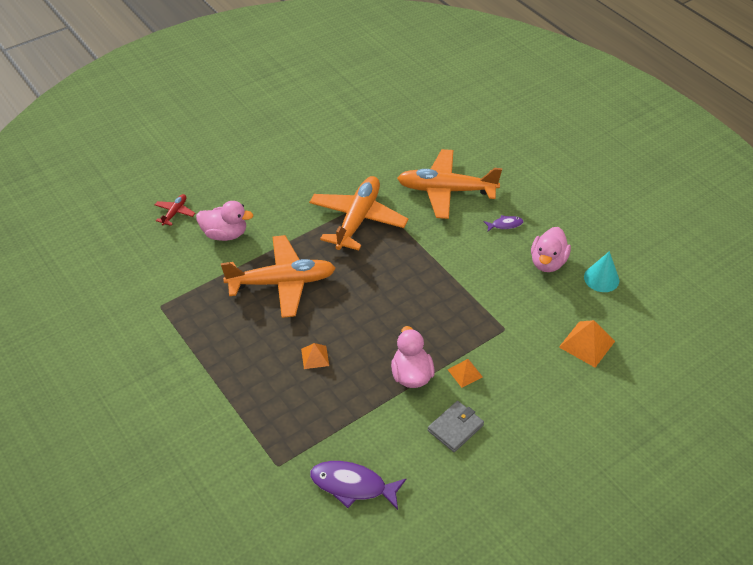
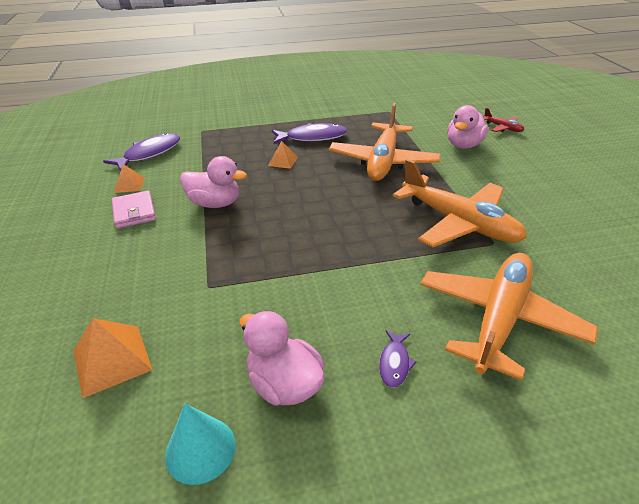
camera: 115 degrees right, 10 degrees down
(253, 351) = (312, 137): none -> purple fish
(455, 428) = (134, 212): grey wallet -> pink wallet
(465, 373) = (183, 236): orange pyramid -> orange pyramid (129, 185)

